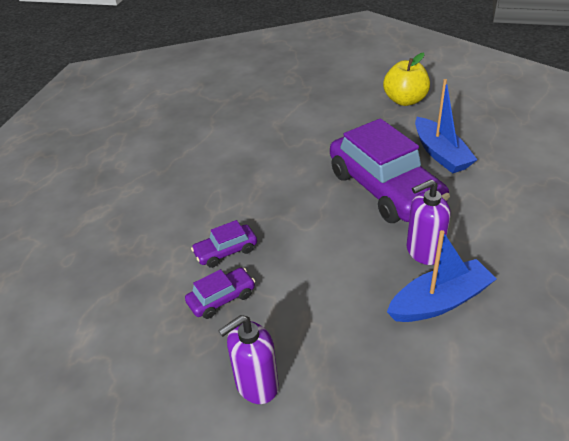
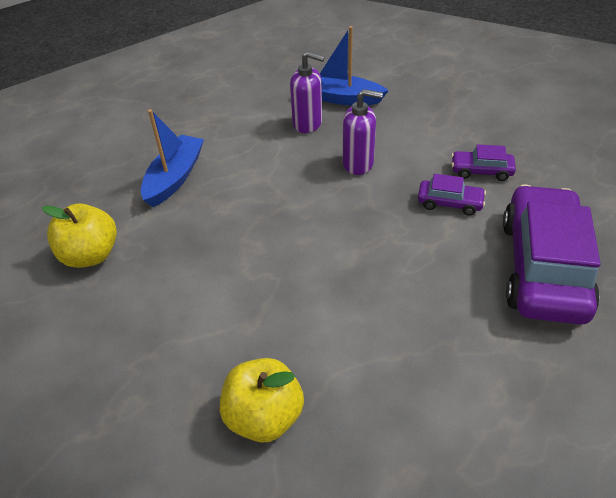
camera: 140 degrees left, 5 degrees up
(228, 104) = (264, 416): none -> yellow apple
(256, 385) = (495, 117): purple soap dispenser -> purple soap dispenser (358, 163)
(385, 189) = (264, 177): purple car -> purple car (543, 267)

